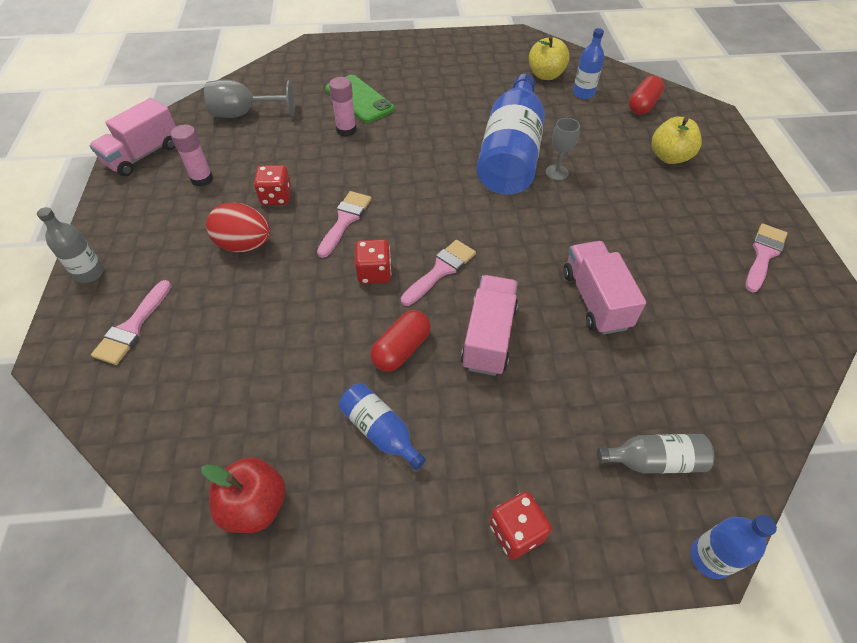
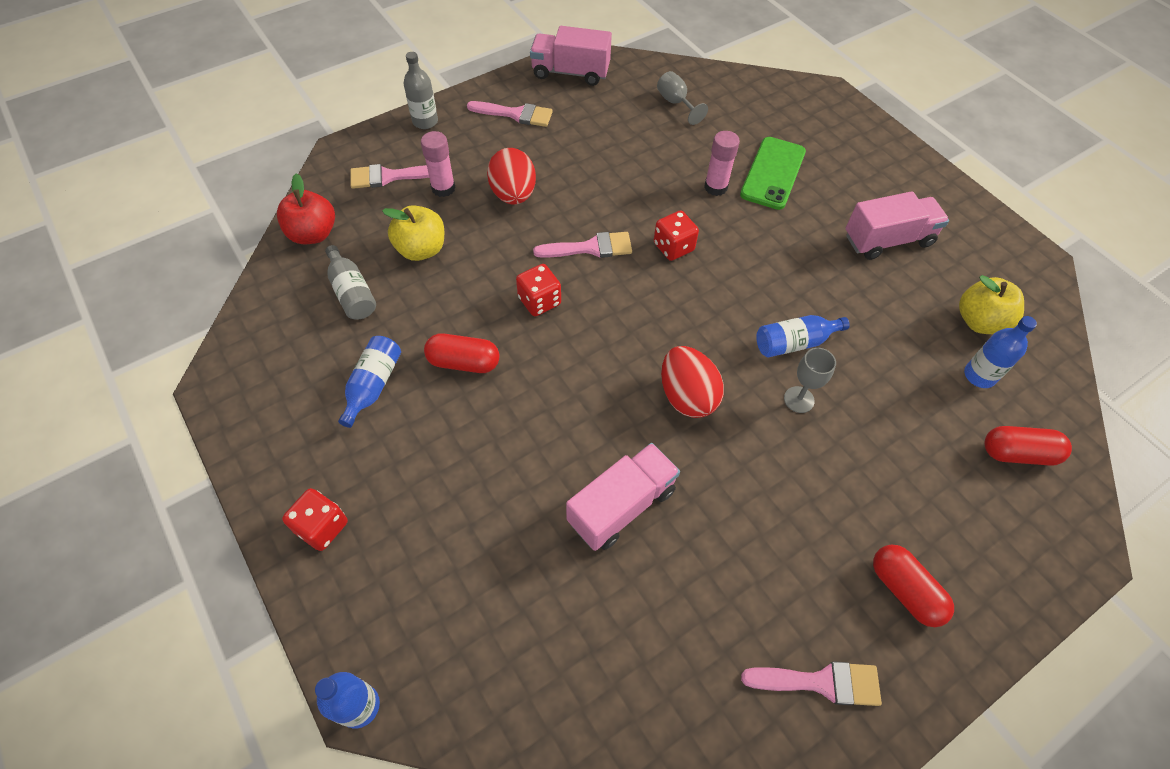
camera: 60 degrees right, 5 degrees up
(202, 179) = (570, 124): pink glue stick -> pink glue stick (443, 188)
(244, 114) = (676, 103): grey goblet -> grey goblet, size x0.63
(255, 505) = (274, 336): red apple -> red apple (313, 234)
(276, 197) = (584, 184): red dice -> red dice (673, 247)
(441, 270) = (576, 351): pink brush -> pink brush (515, 114)
(489, 337) = (516, 426): pink truck -> pink truck (887, 240)
(510, 154) = (794, 343): blue bottle -> blue bottle, size x0.46
(521, 225) = (687, 396): none -> red egg
(654, 460) = (444, 625): grey bottle -> grey bottle (352, 293)
(669, 157) = (930, 517): yellow apple -> yellow apple (421, 249)
(714, 190) = (904, 590): none -> red capsule

